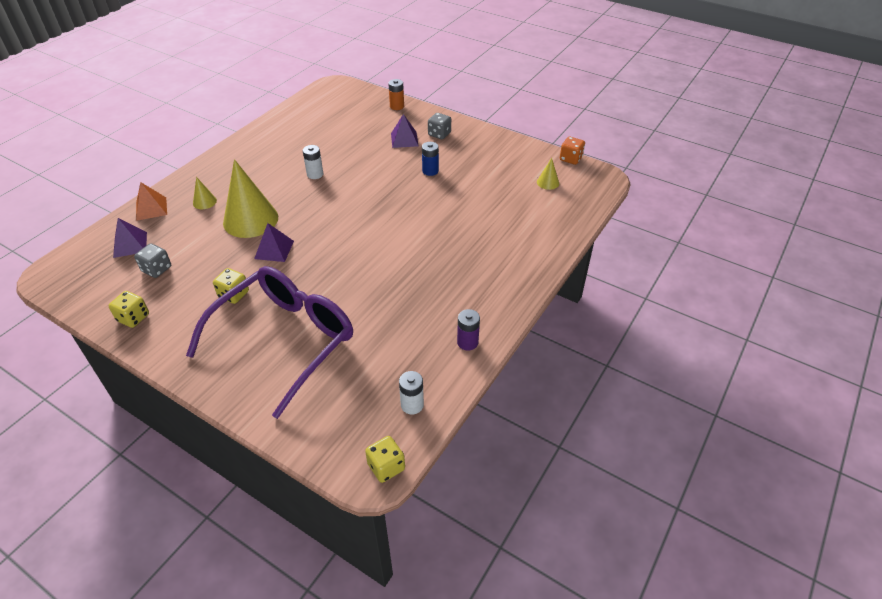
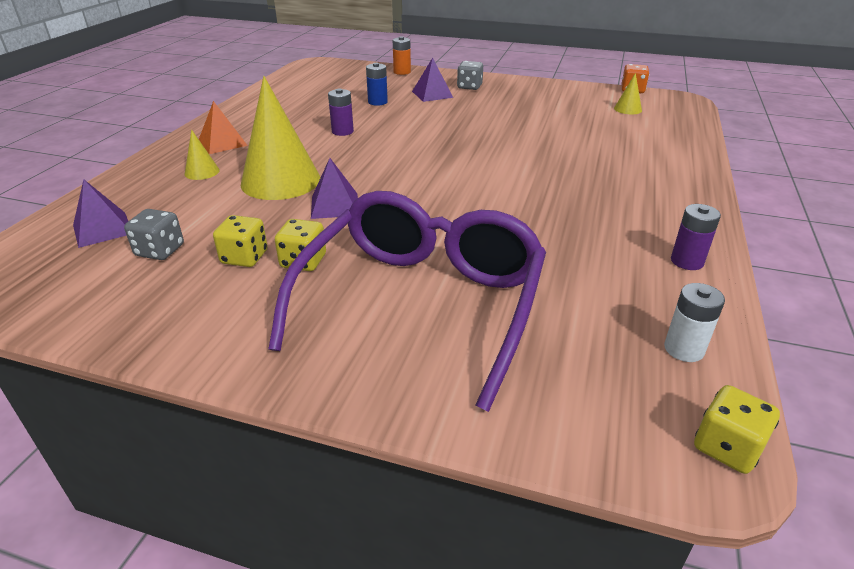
camera: 15 degrees left, 10 degrees down
(133, 318) = (144, 316): yellow dice -> yellow dice (244, 257)
(151, 208) = (122, 188): orange pyramid -> orange pyramid (222, 143)
(315, 174) = (342, 131): white battery -> purple battery
(430, 171) = (485, 114): blue battery -> blue battery (377, 102)

